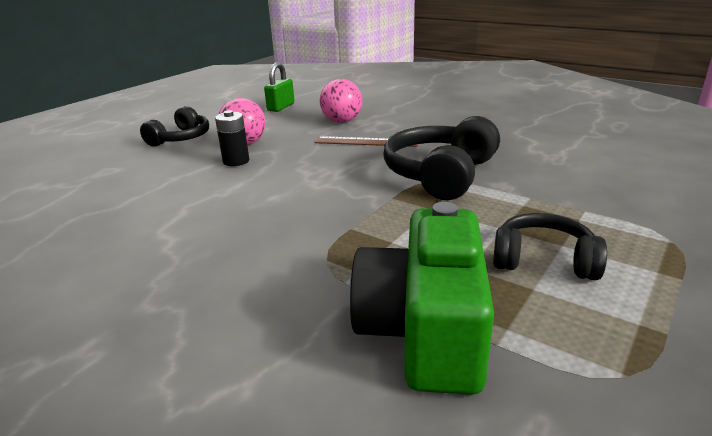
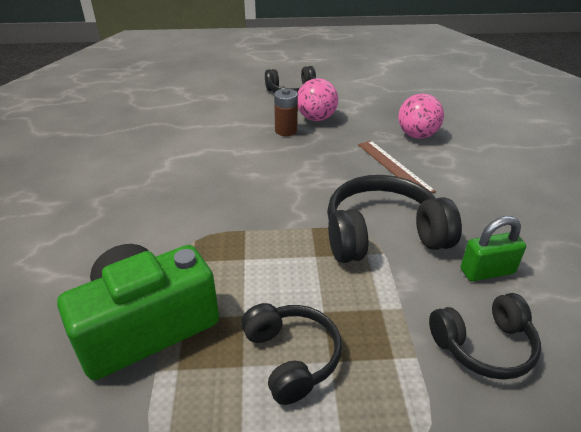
camera: 50 degrees right, 10 degrees up
(236, 161) = (286, 130): black battery -> brown battery
(281, 107) = (401, 95): green padlock -> green padlock (487, 271)
(593, 185) = (484, 346): none -> black headphones

